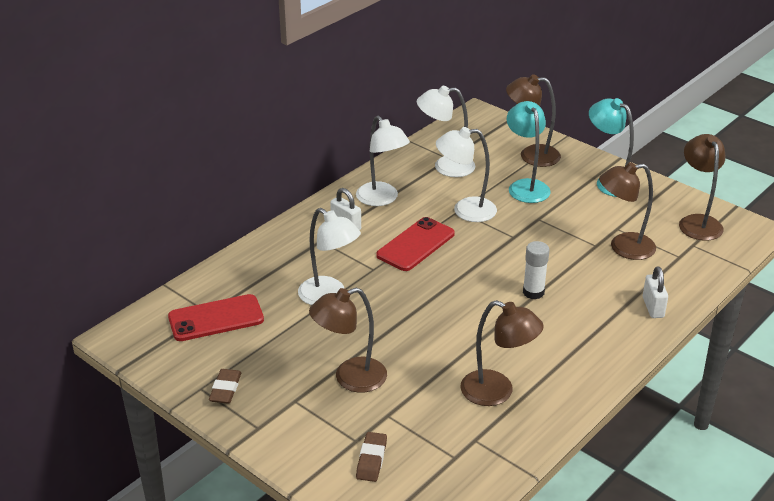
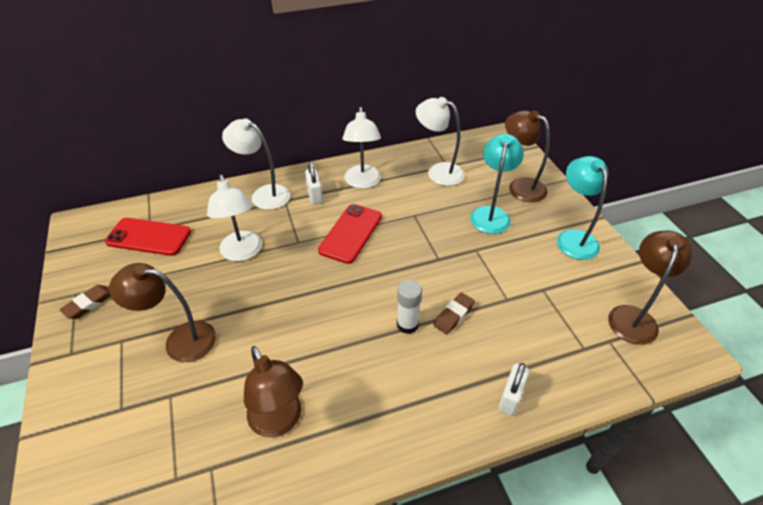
camera: 30 degrees right, 10 degrees up
(371, 459) = (111, 438): brown eraser -> brown eraser (453, 315)
(416, 245) = (351, 233): red phone -> red phone turned 45 degrees counterclockwise
(465, 210) = (419, 217): white lamp -> white lamp (264, 194)
(623, 247) = (533, 313): brown lamp -> none

